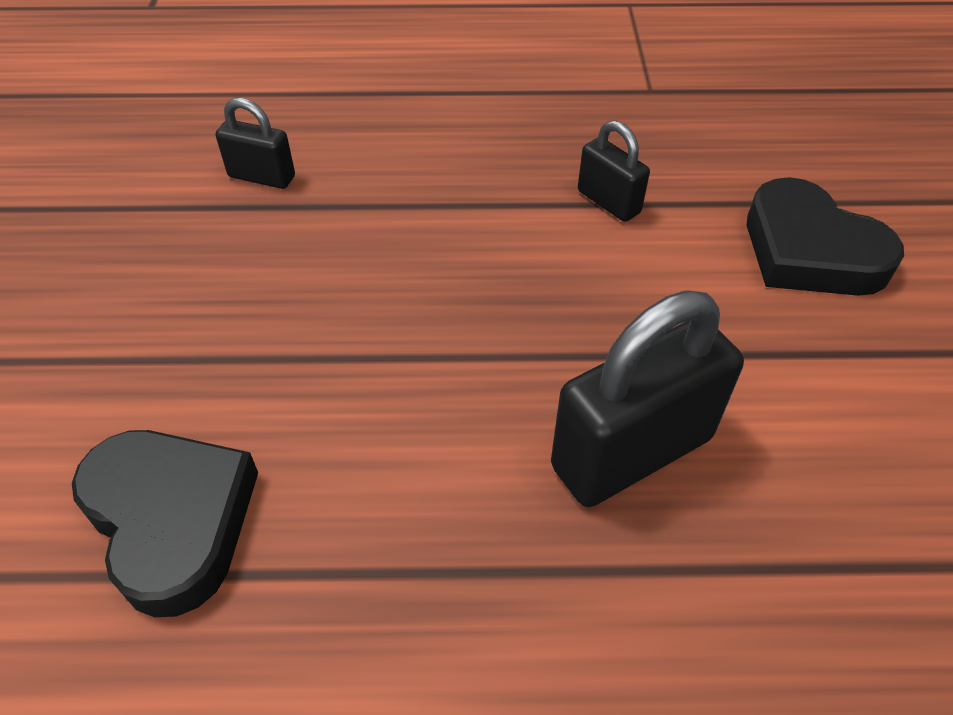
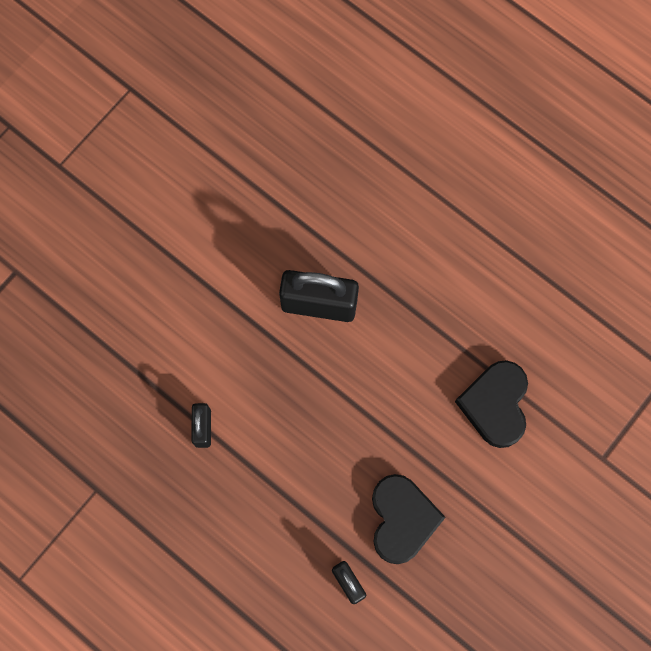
camera: 140 degrees left, 25 degrees up
(810, 251) = (150, 329): black heart -> black heart (402, 519)

